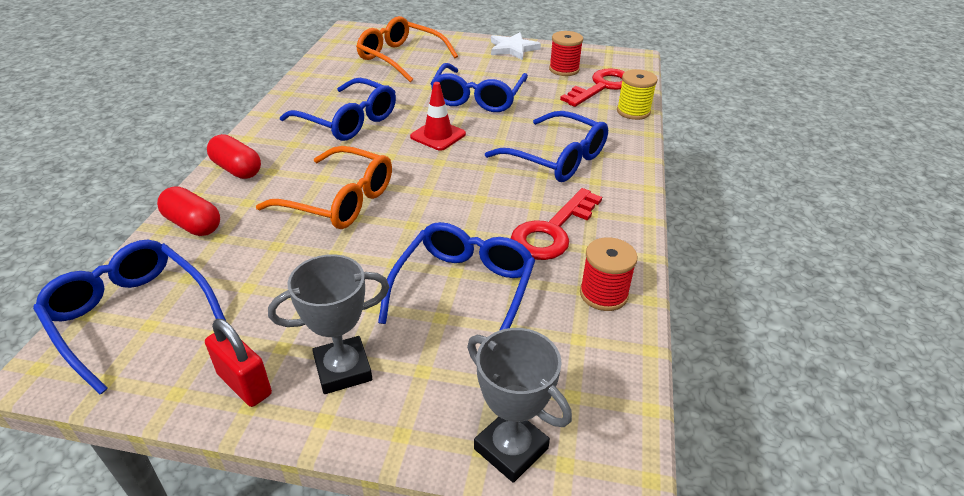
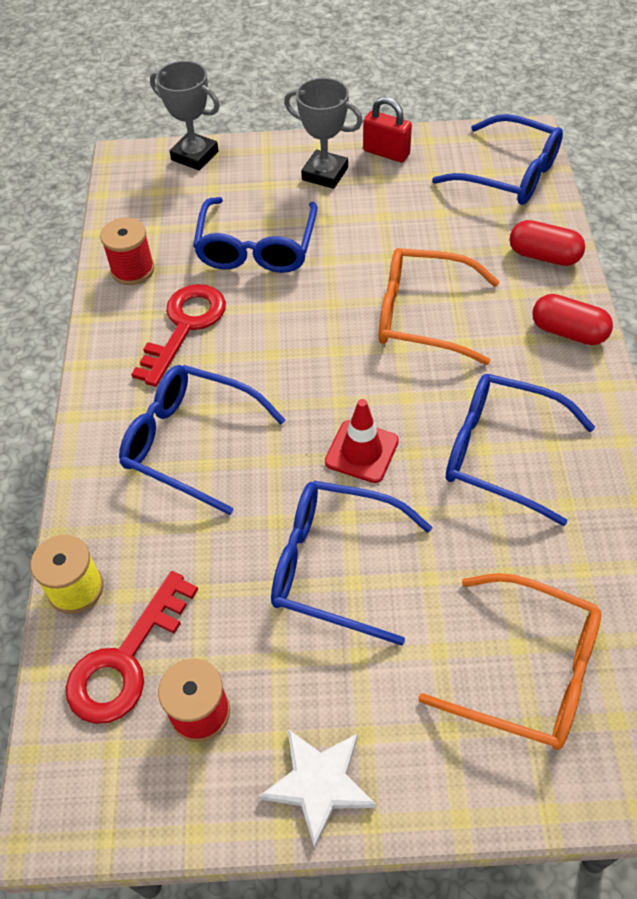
camera: 170 degrees right, 15 degrees up
(343, 369) = (325, 174): grey trophy -> grey trophy turned 60 degrees clockwise
(478, 97) = (335, 566): blue glasses -> blue glasses turned 75 degrees counterclockwise

